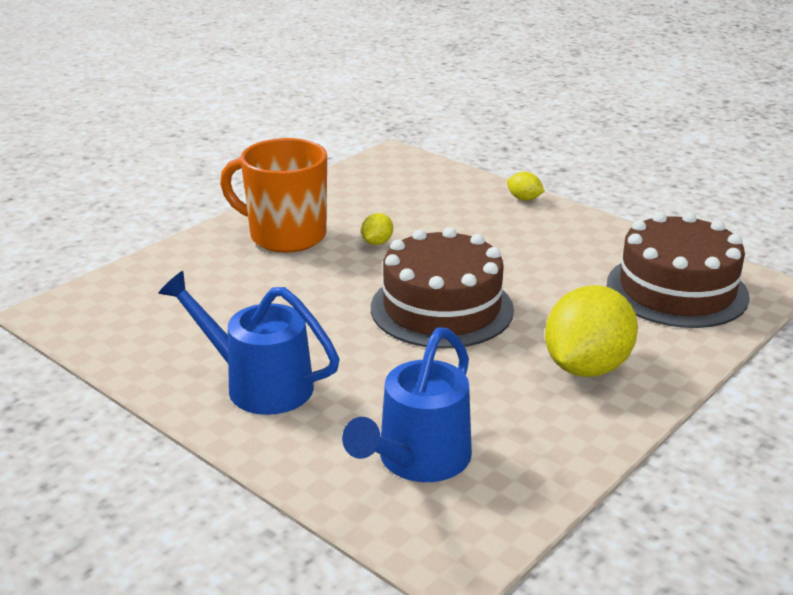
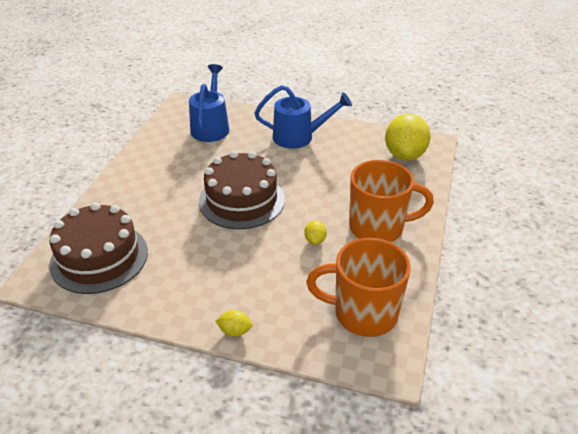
camera: 155 degrees right, 10 degrees up
(383, 182) = (363, 313): none -> orange mug
(586, 367) = (150, 186): yellow lemon -> yellow lemon (404, 155)

